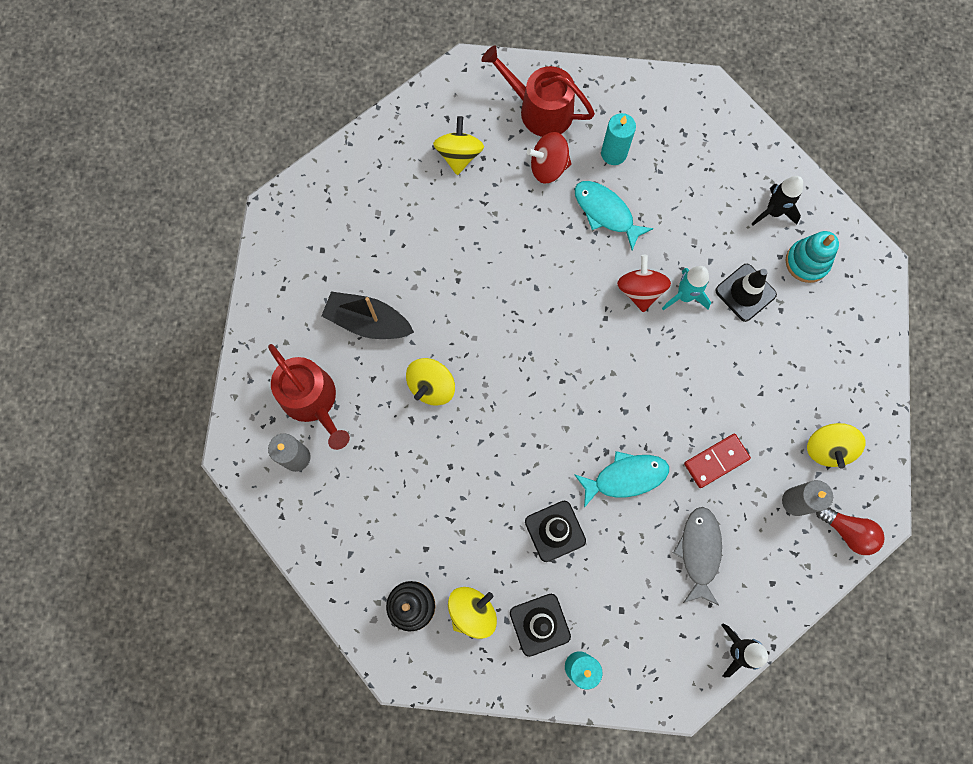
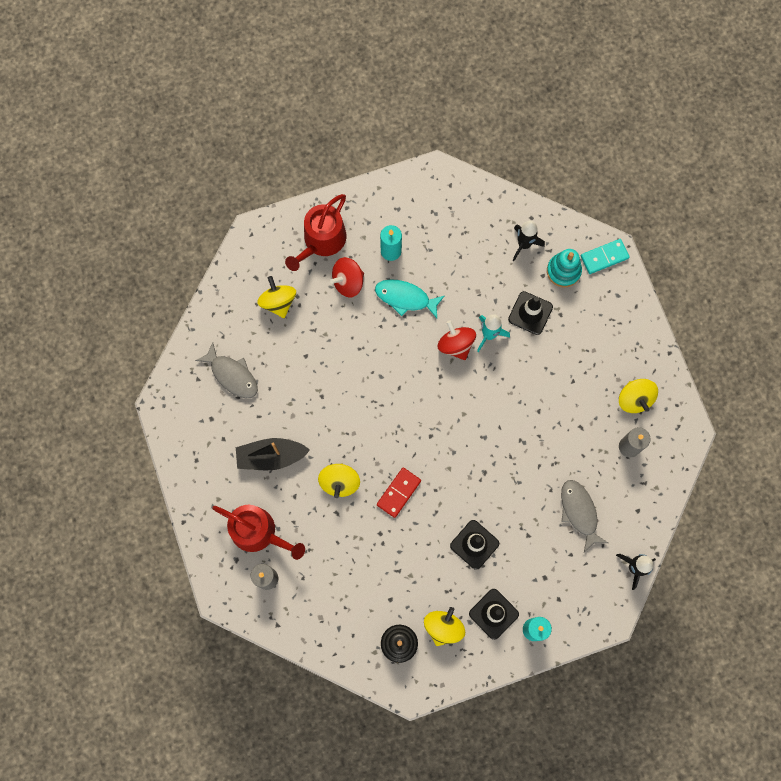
camera: 25 degrees left, 0 degrees up
(369, 212) = (232, 375): none -> grey fish
(540, 110) = (321, 241): red watering can -> red watering can turned 60 degrees counterclockwise
(625, 477) = (506, 484): turquoise fish -> none
(716, 461) = (563, 443): red domino -> red domino (398, 492)
(847, 531) = (672, 451): red light bulb -> none
(864, 267) = (604, 257): none -> turquoise domino

